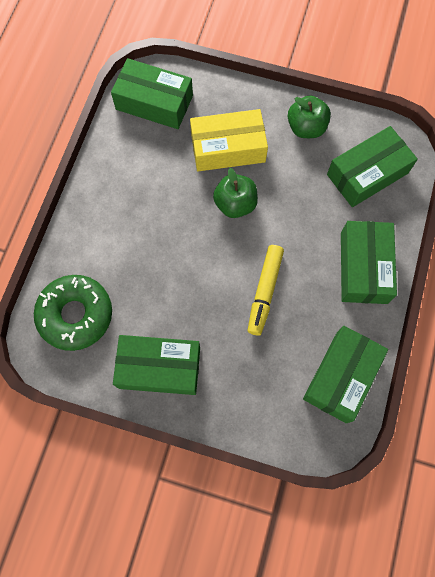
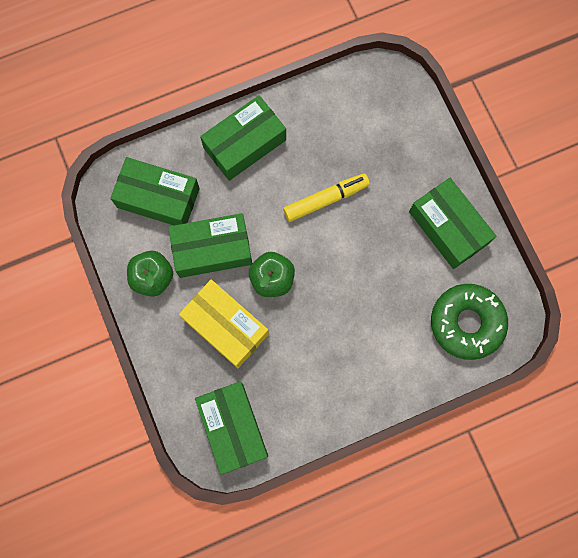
camera: 130 degrees left, 5 degrees up
(341, 376) = (343, 100): green box -> green box (212, 249)

